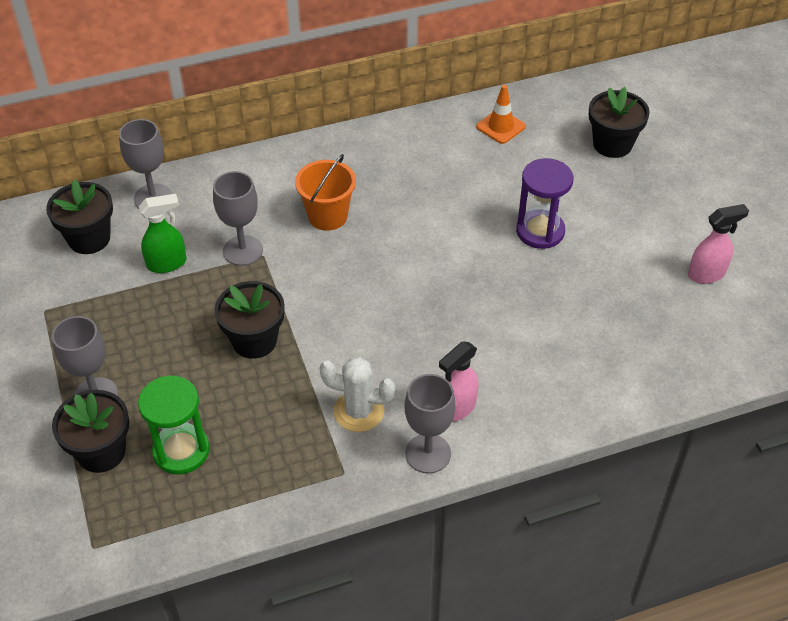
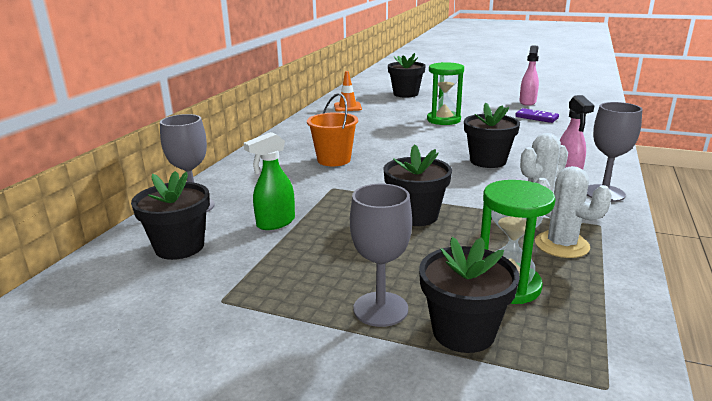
camera: 50 degrees left, 25 degrees down
(167, 263) = (275, 223): green spray bottle -> green spray bottle turned 150 degrees counterclockwise
(243, 250) = (315, 193): grey goblet -> none
(278, 459) = (561, 245): none -> white cactus
(436, 330) = (488, 161): none -> black flower pot
(540, 231) = (443, 120): purple hourglass -> green hourglass
(642, 309) = (536, 117): none -> purple domino

